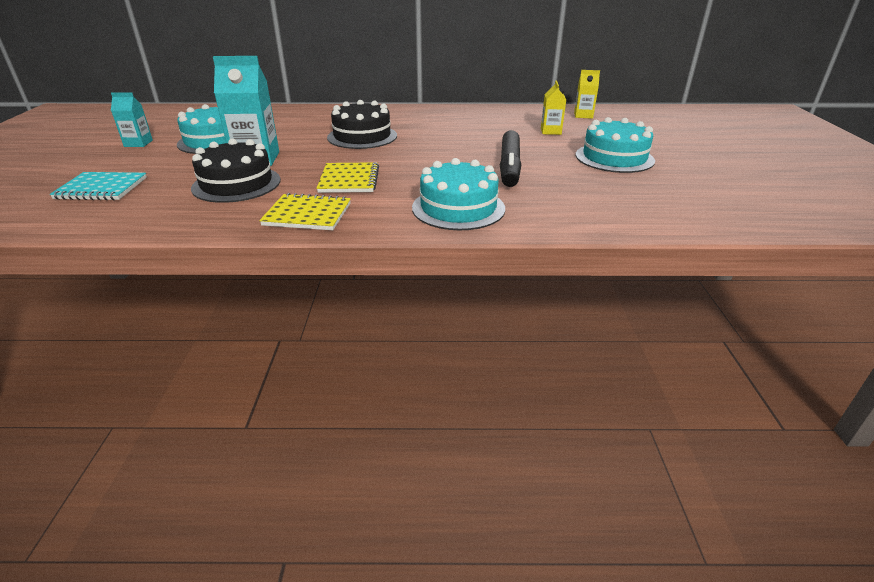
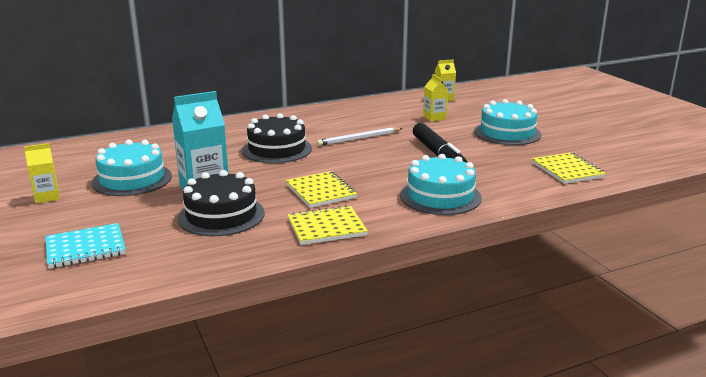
camera: 25 degrees left, 10 degrees down
(138, 143) = (47, 197): turquoise carton -> yellow carton
(449, 139) = (359, 138): none -> white pencil
(642, 208) = (567, 170): none -> yellow notebook

